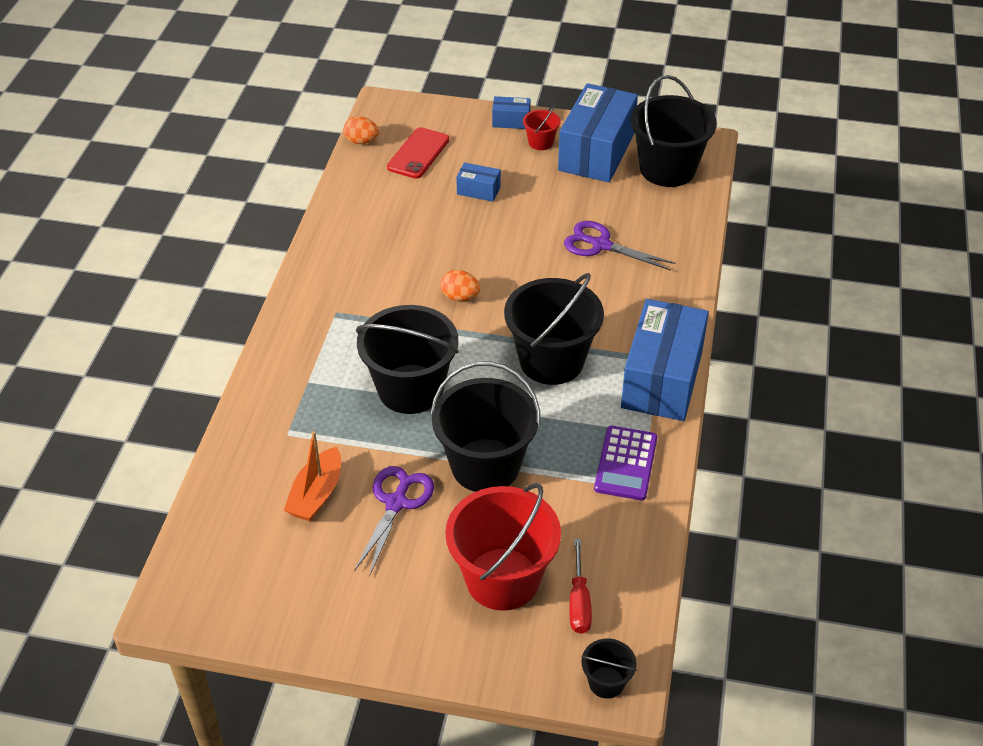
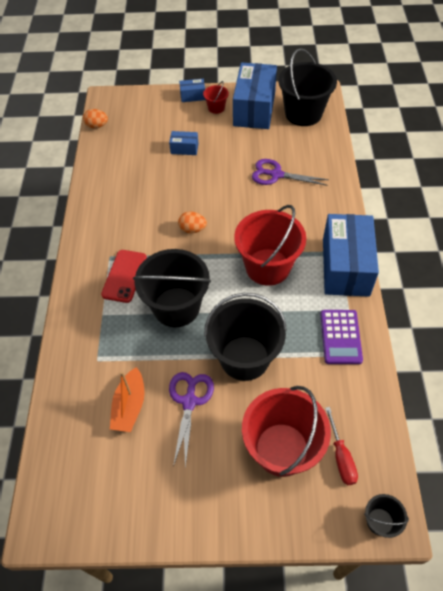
camera: 10 degrees left, 10 degrees up
(418, 153) = (137, 129): red phone -> red phone (124, 276)
(551, 361) = (267, 267): black bucket -> red bucket

